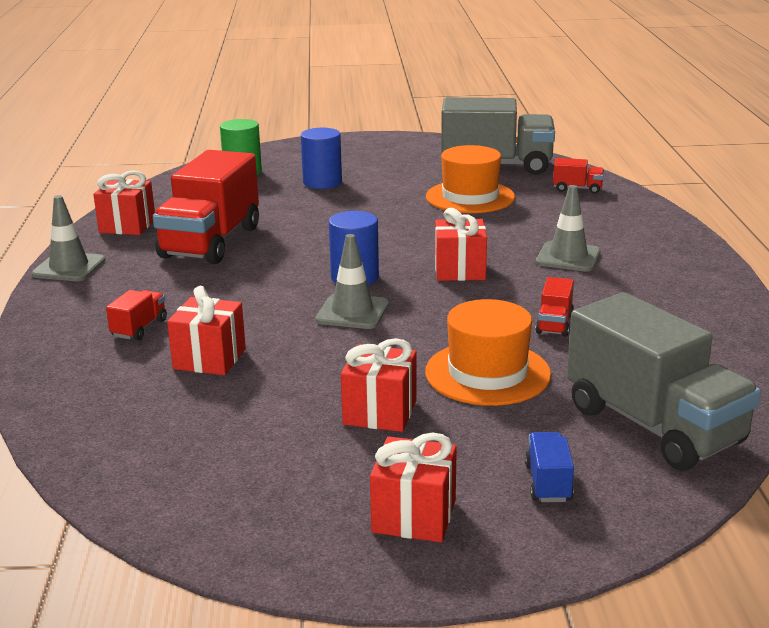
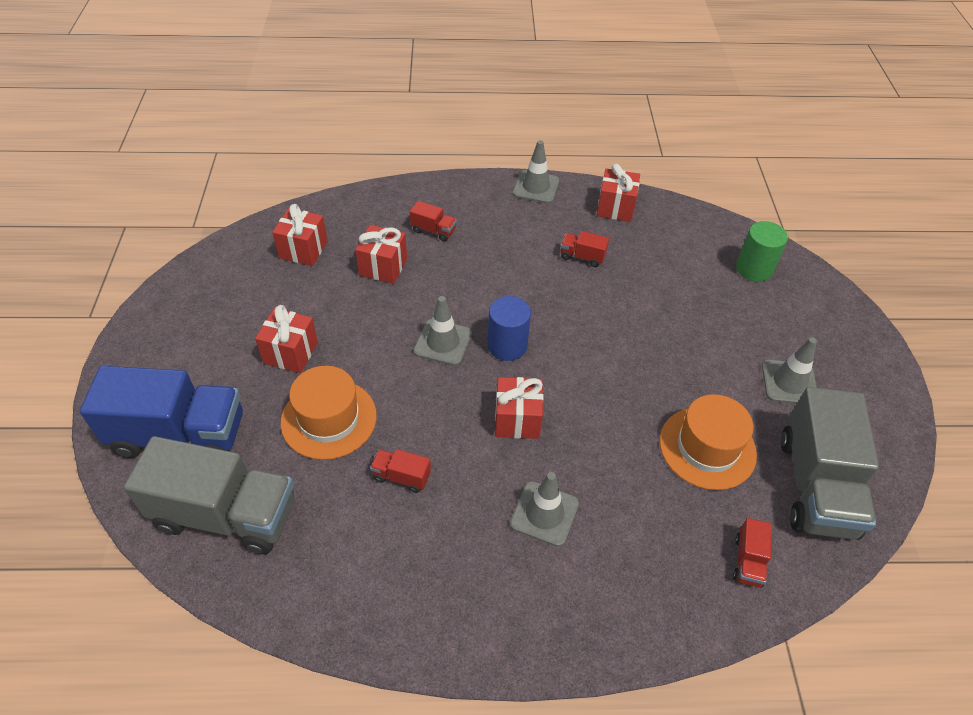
camera: 90 degrees right, 25 degrees up
(211, 242) = (582, 257): red truck -> red truck, size x0.42
(322, 182) = (734, 327): blue cylinder -> none
(389, 168) = (789, 382): none -> grey traffic cone
(414, 516) = (171, 363): red gift -> red gift (303, 250)
(548, 483) = (179, 435): blue truck -> blue truck, size x2.39
(654, 425) = (226, 514): grey truck -> grey truck turned 135 degrees counterclockwise

